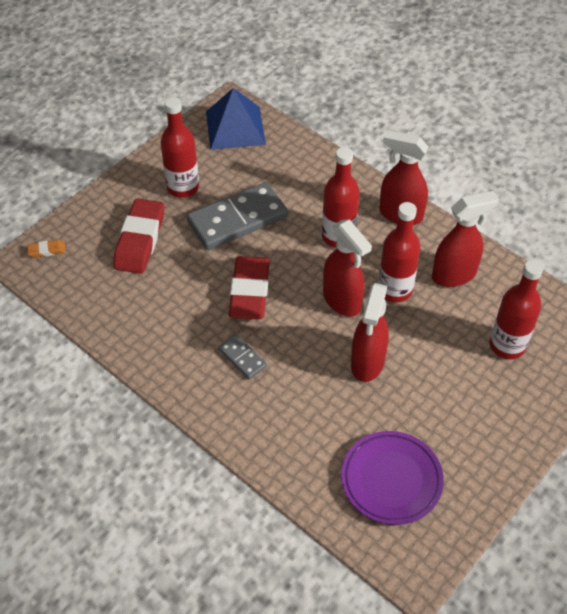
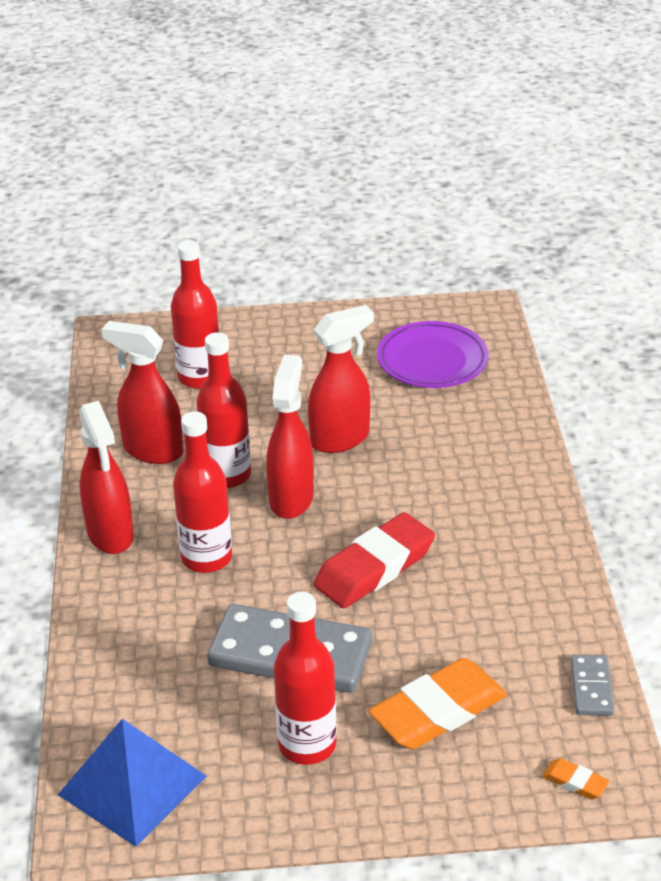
camera: 135 degrees left, 15 degrees down
(140, 240) = (438, 711): red eraser -> orange eraser
(242, 358) = (456, 514): grey domino -> grey domino (591, 688)

